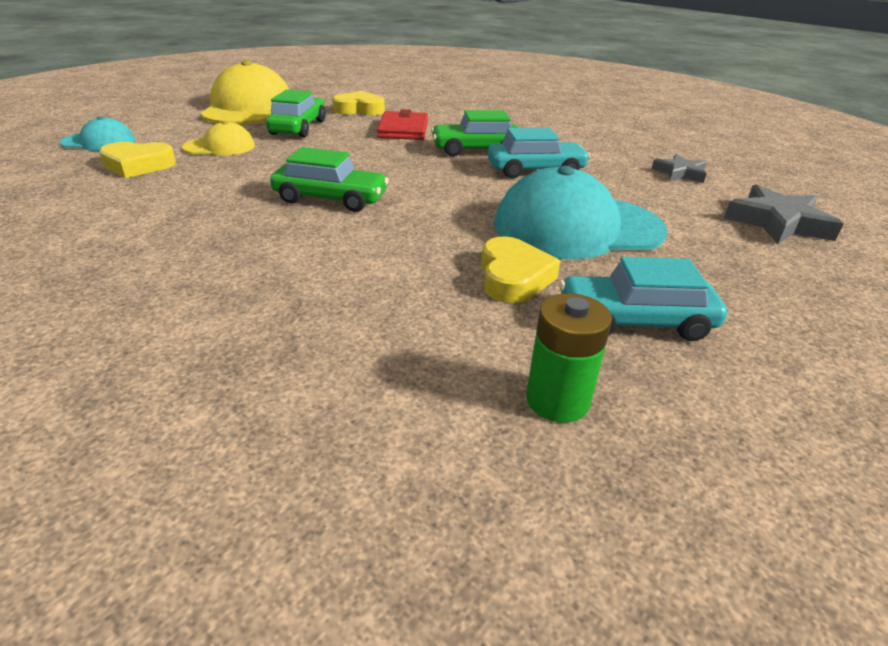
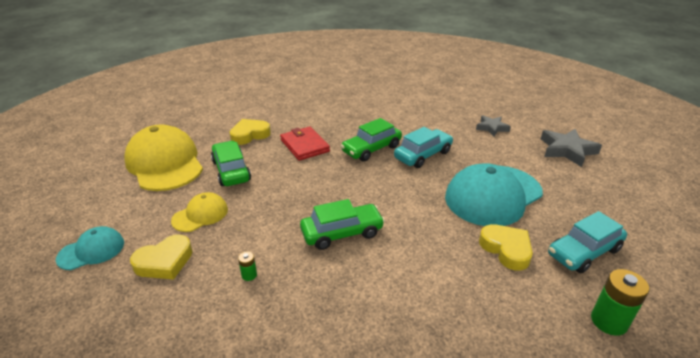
camera: 30 degrees left, 0 degrees up
(190, 197) = (249, 275): none -> green battery

